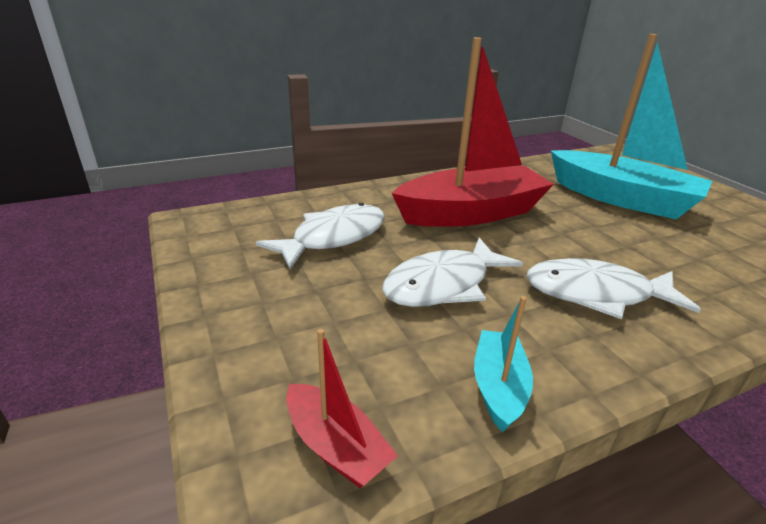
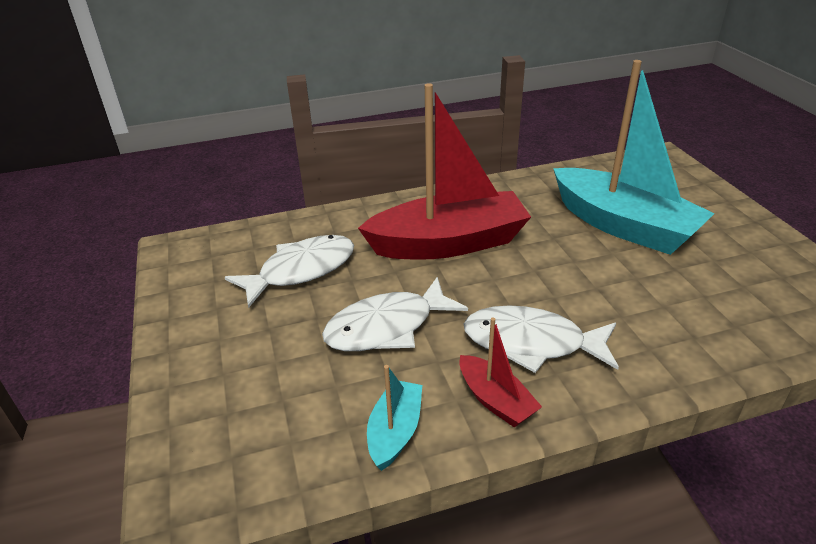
camera: 10 degrees right, 5 degrees up
(336, 446) = (245, 472): red boat -> red boat (495, 400)

